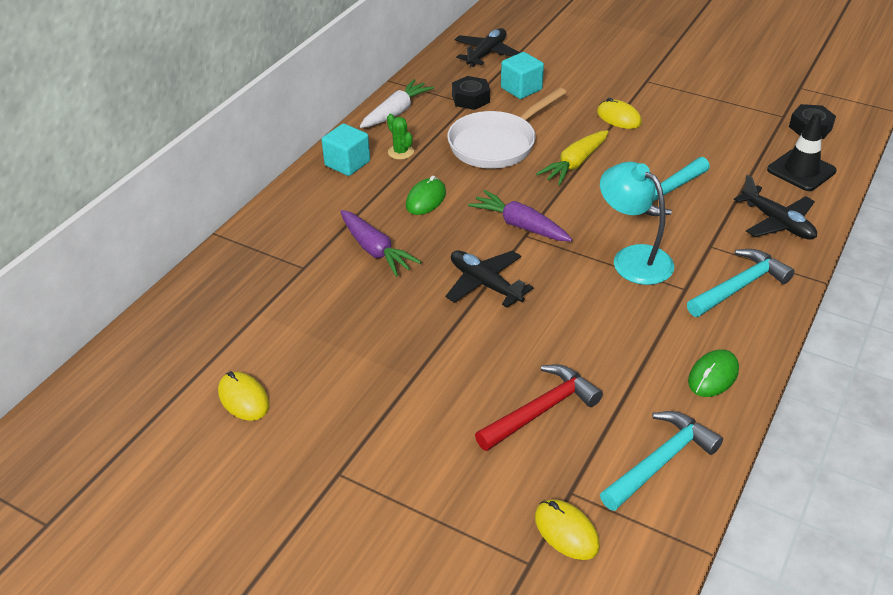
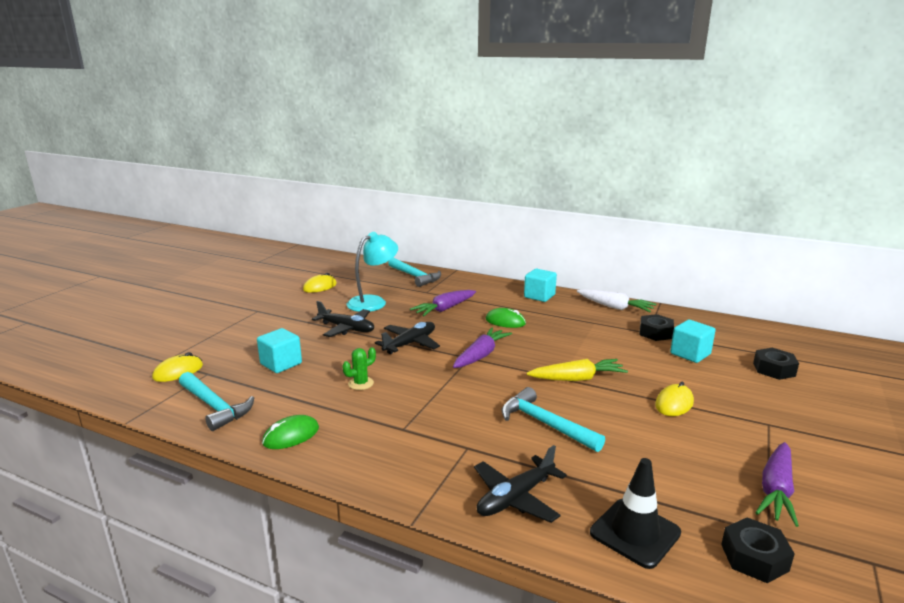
camera: 85 degrees right, 20 degrees down
(400, 152) = (561, 311): green cactus -> green cactus (360, 383)
(486, 54) = (740, 338): black plane -> black plane (346, 328)
(496, 144) = (591, 344): white pan -> none
(541, 410) = (281, 364): red hammer -> turquoise cube
(553, 54) = (774, 369): none -> black nut
(575, 164) = (577, 379): yellow carrot -> yellow carrot turned 135 degrees clockwise
(633, 258) = (444, 403): turquoise lamp -> turquoise lamp (373, 302)
(713, 376) = (291, 436): green mouse -> green mouse turned 75 degrees counterclockwise
(736, 101) = (776, 490): none -> purple carrot
(739, 286) = (405, 460): turquoise hammer -> turquoise hammer (415, 276)

